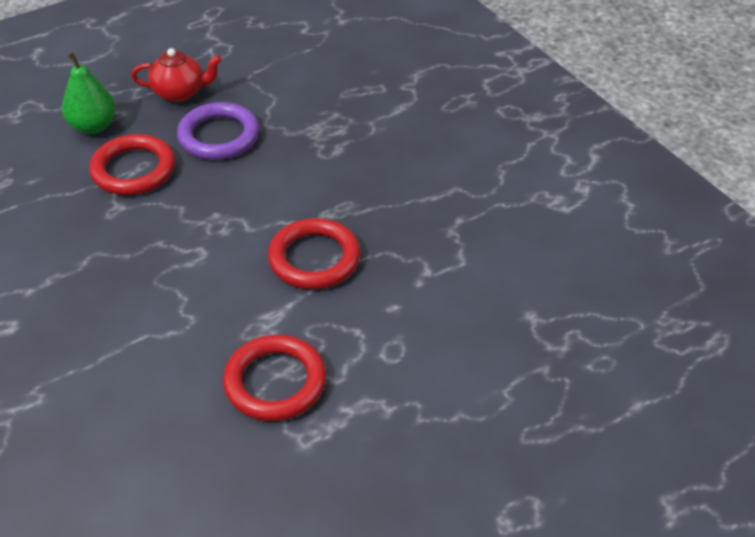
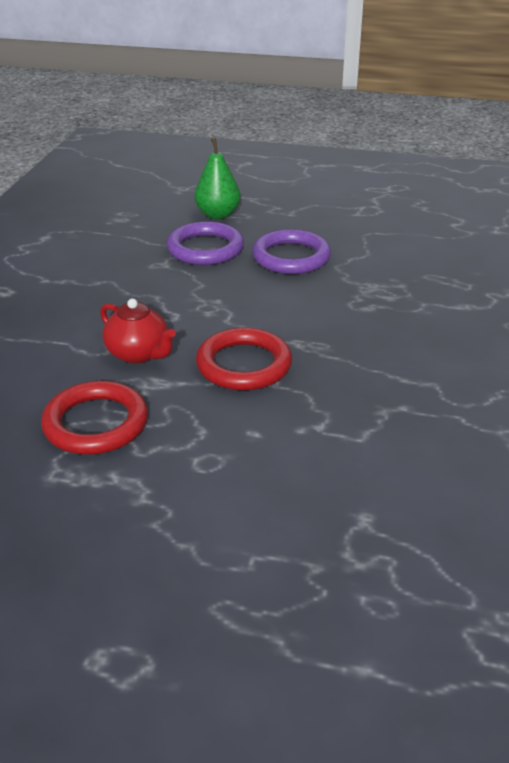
camera: 45 degrees right, 10 degrees down
(133, 170) = (205, 249): red ring -> purple ring
(180, 92) = (303, 221): red teapot -> red teapot (139, 354)

